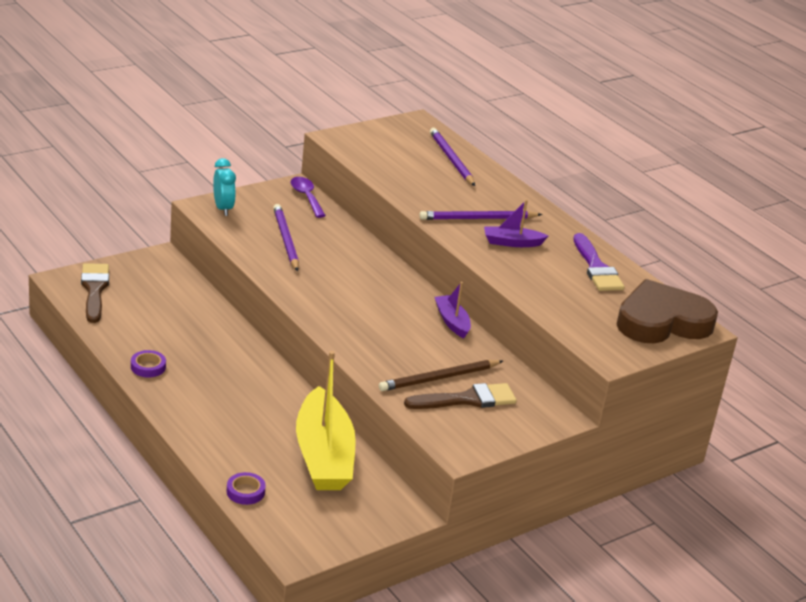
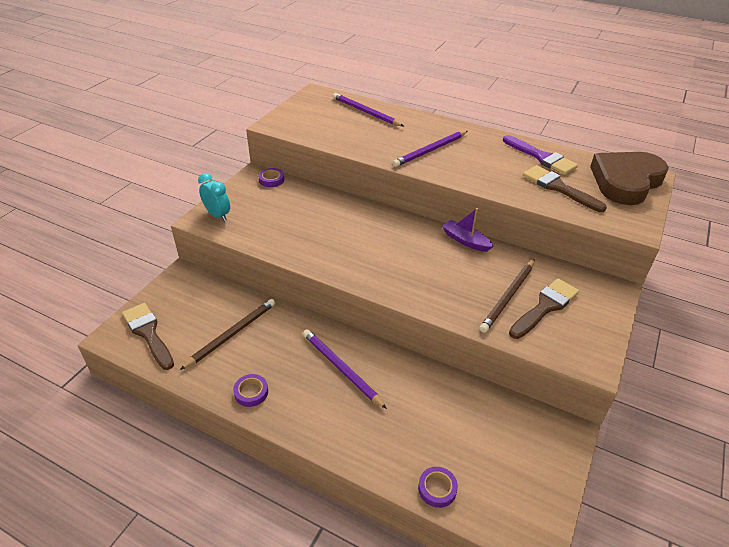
camera: 25 degrees left, 10 degrees up
(167, 320) = (232, 334): none -> brown pencil
(285, 240) = (287, 222): purple pencil -> purple pencil (341, 369)
(306, 197) = (271, 180): purple spoon -> purple tape
(323, 455) = (459, 408): yellow boat -> none
(512, 243) = (471, 160): purple boat -> none
(575, 298) = (558, 188): none -> brown brush

